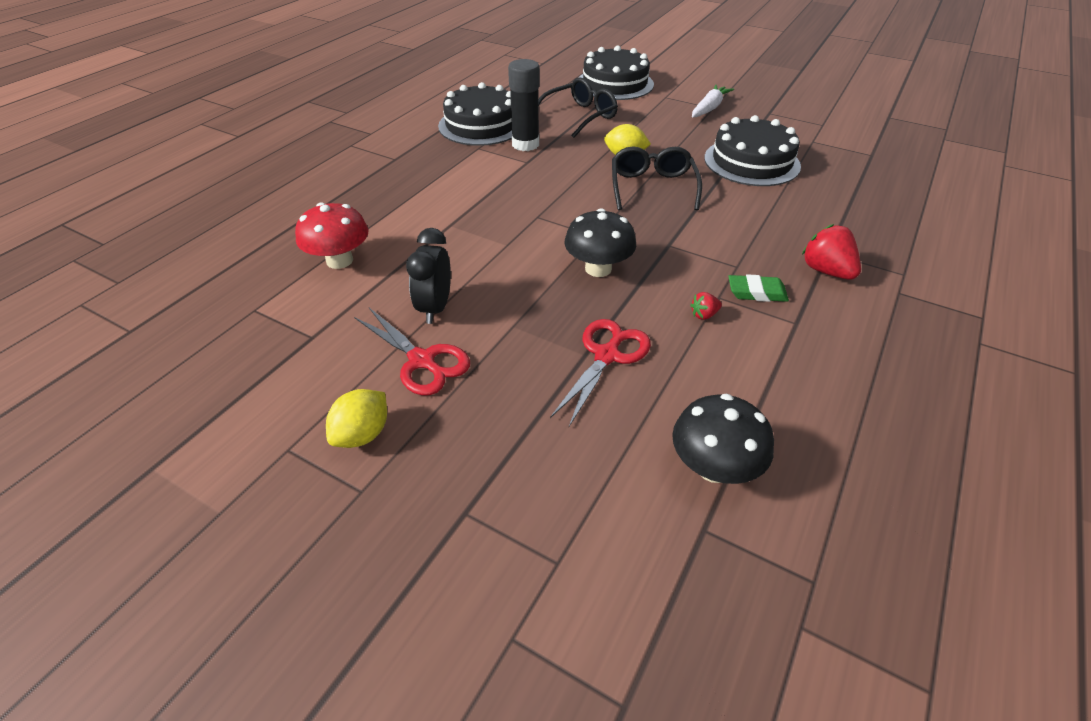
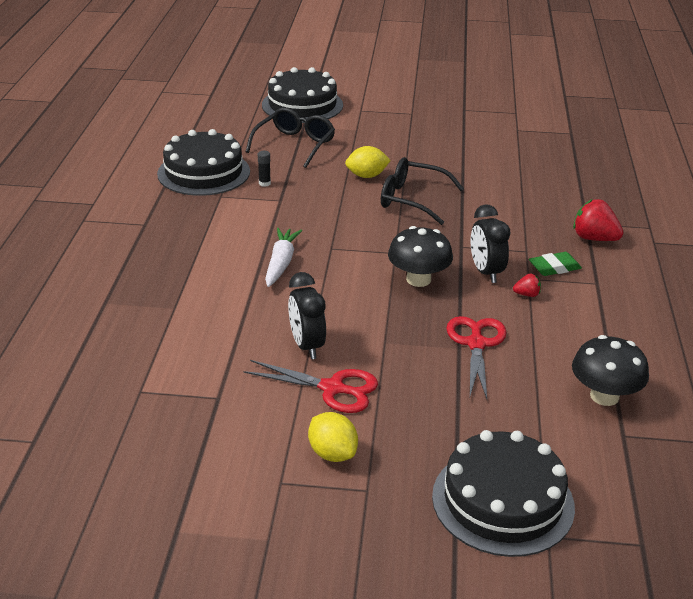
camera: 25 degrees left, 10 degrees down
(339, 260) = (181, 329): red mushroom -> none
(362, 434) = (332, 453): yellow lemon -> yellow lemon turned 45 degrees counterclockwise
(525, 144) = (264, 183): black glue stick -> black glue stick, size x0.42
(652, 187) = (411, 199): black glasses -> black glasses turned 45 degrees counterclockwise
(675, 279) = (486, 272): none -> black clock
(704, 315) = (527, 294): red strawberry -> red strawberry turned 135 degrees counterclockwise
(709, 108) = (409, 114): white carrot -> white carrot (281, 263)
(751, 162) = (479, 159): black cake -> black cake (503, 501)

